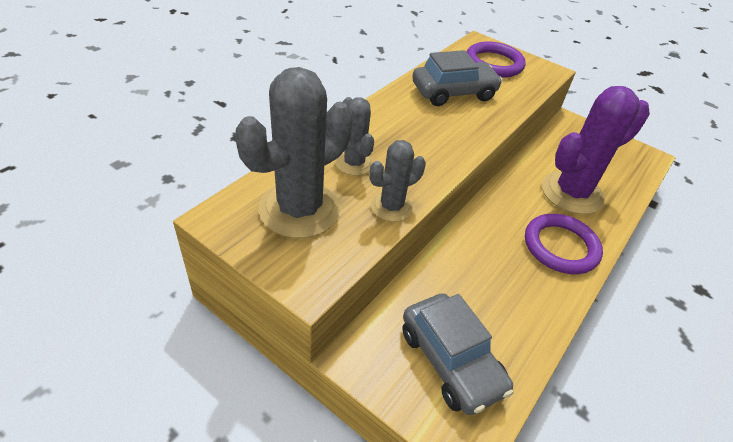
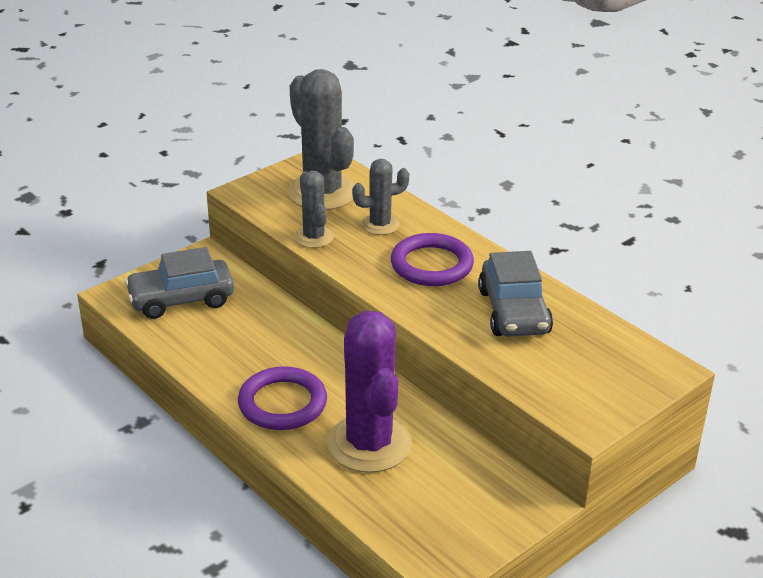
camera: 105 degrees right, 10 degrees down
(494, 63) = (599, 366): purple ring -> purple ring (431, 265)

